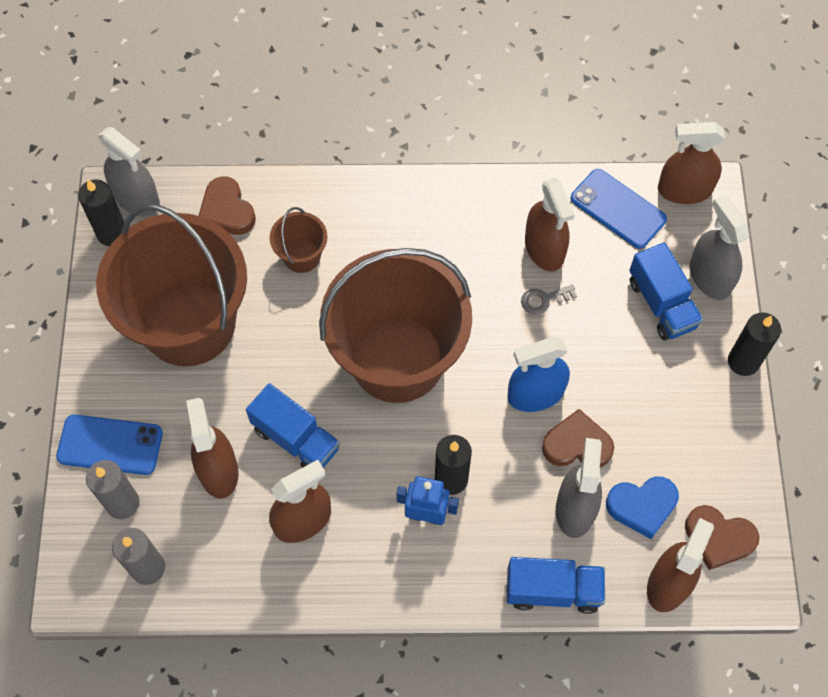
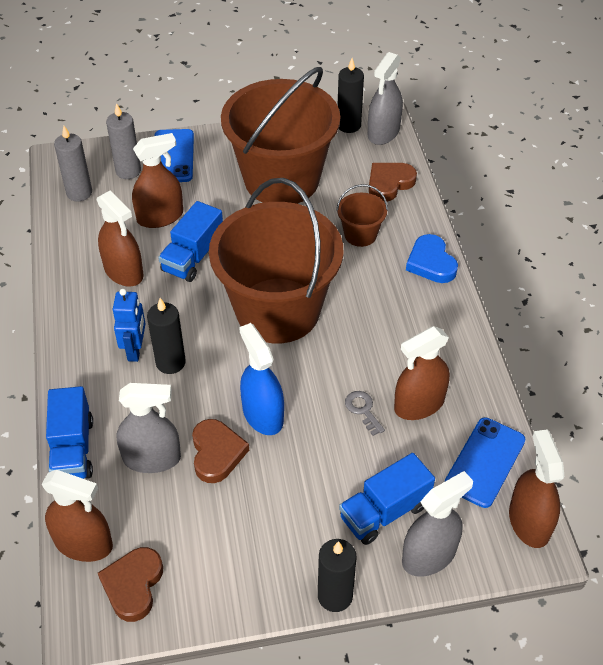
camera: 80 degrees right, 15 degrees down
(642, 506) = (160, 514): blue heart -> blue heart (431, 263)

